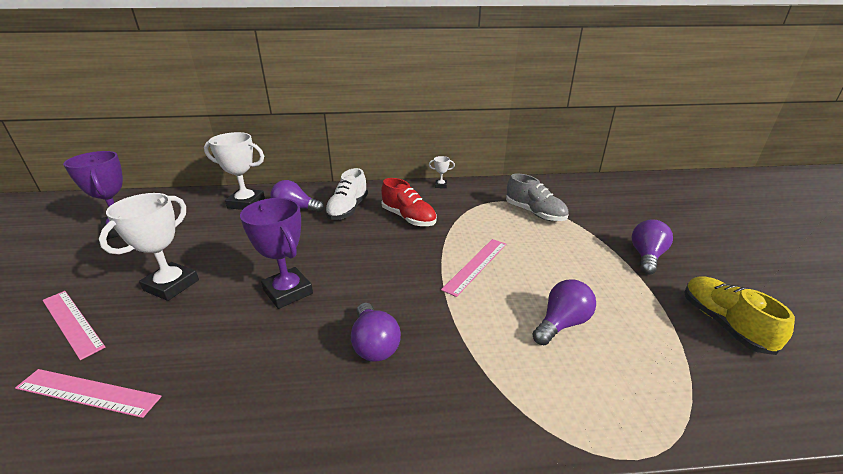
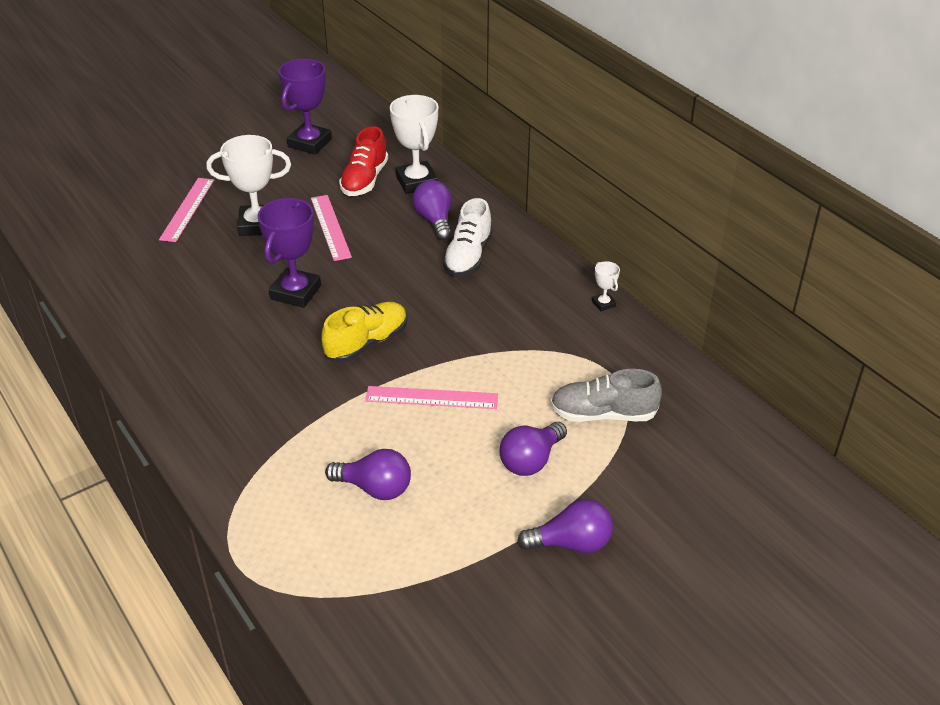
camera: 60 degrees right, 10 degrees up
(88, 392) = (138, 264): pink ruler -> pink ruler (330, 227)
(348, 209) = (468, 257): white shoe -> white shoe turned 60 degrees counterclockwise
(374, 344) = (265, 374): purple light bulb -> purple light bulb (531, 460)
(408, 218) = (490, 310): red shoe -> red shoe (364, 180)
(534, 213) = (603, 414): grey shoe -> grey shoe turned 75 degrees clockwise
(723, 323) = (466, 623): yellow shoe -> yellow shoe (366, 343)

